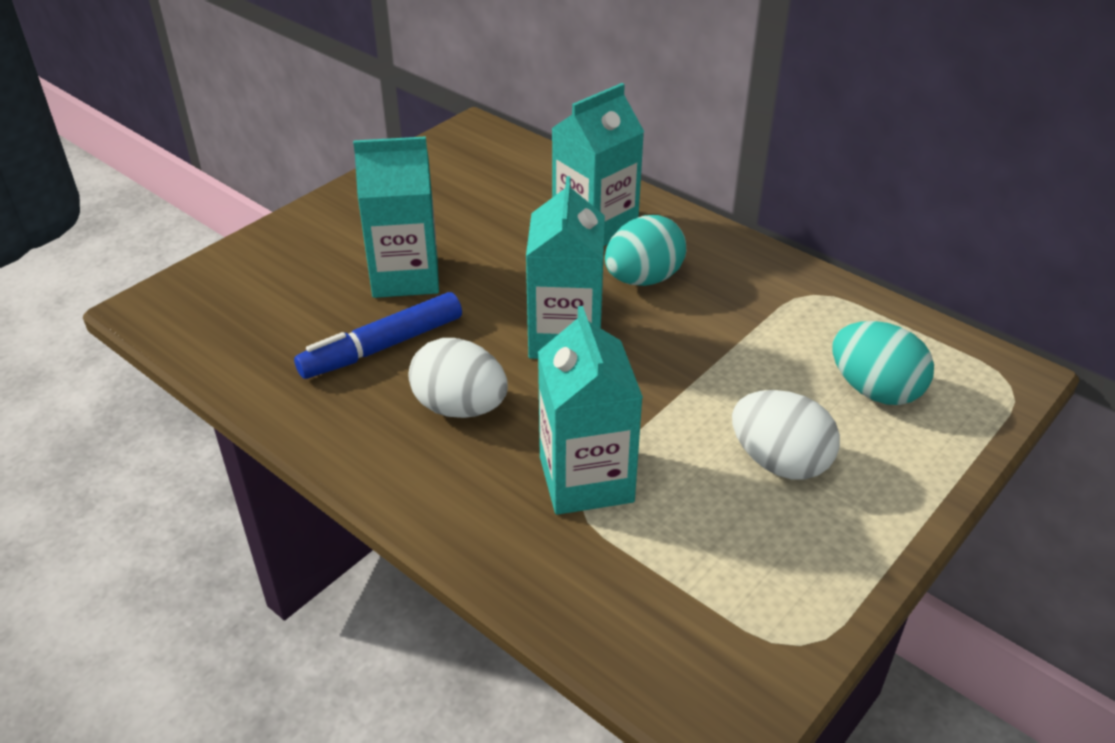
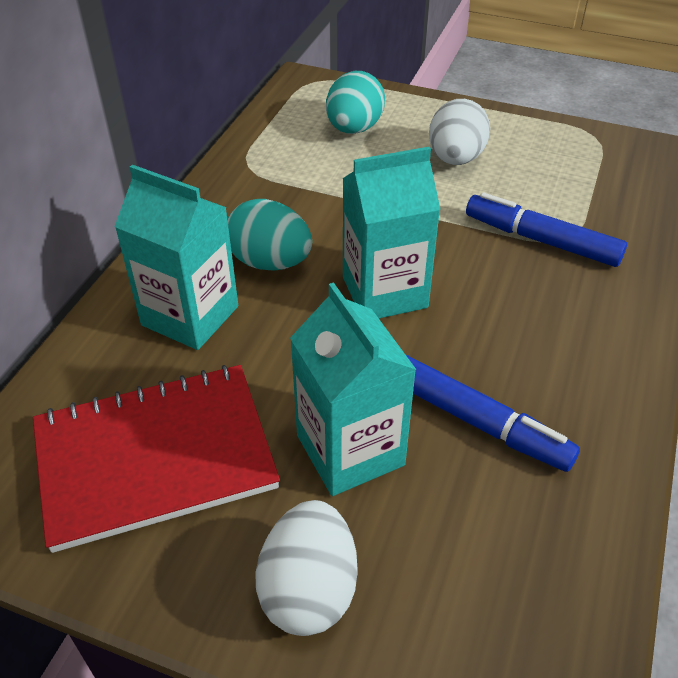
camera: 110 degrees left, 5 degrees up
(460, 407) = (519, 333): white egg -> white egg (309, 589)
(462, 195) = (155, 457): none -> red notebook
(586, 479) = (541, 240): turquoise carton -> blue marker

